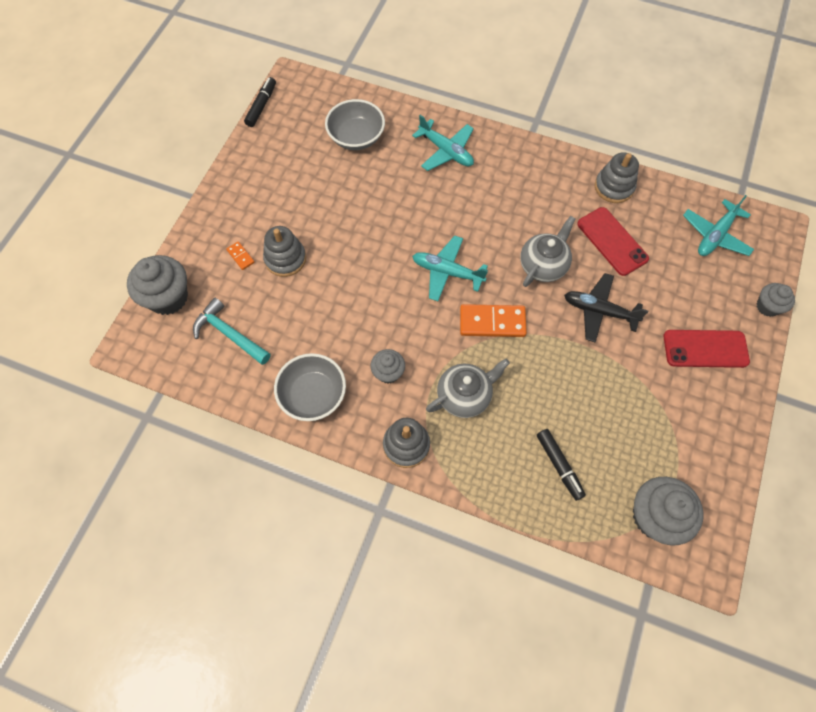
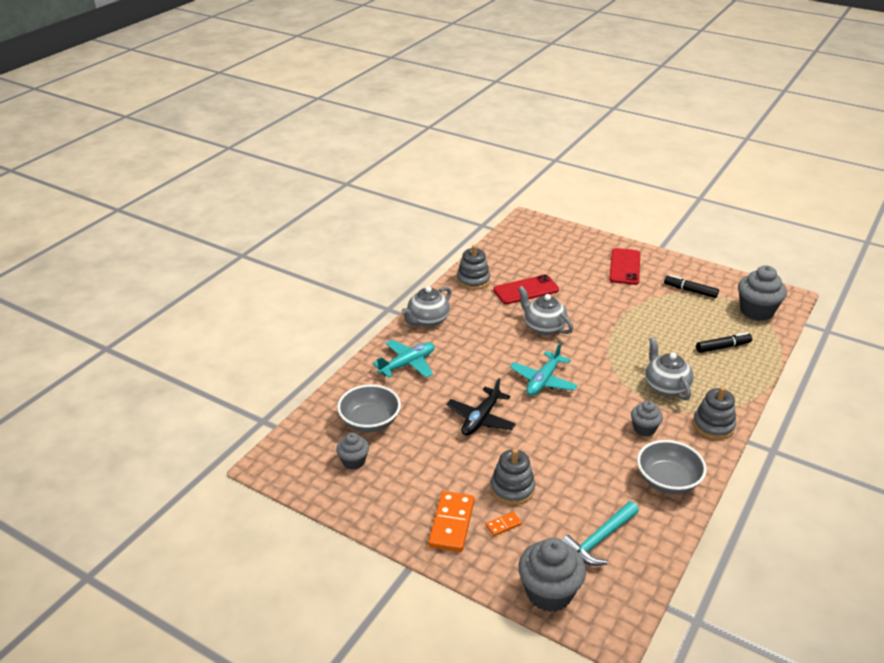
camera: 80 degrees left, 30 degrees down
(261, 106) = (297, 493): black marker -> black marker (690, 291)
(492, 322) = (596, 362): orange domino -> orange domino (451, 523)
(523, 156) = (427, 320): none -> grey teapot
(599, 311) = (590, 307): black plane -> black plane (481, 419)
(715, 235) = (528, 244): turquoise plane -> none
(767, 306) = (592, 236): grey cupcake -> grey cupcake (353, 461)

